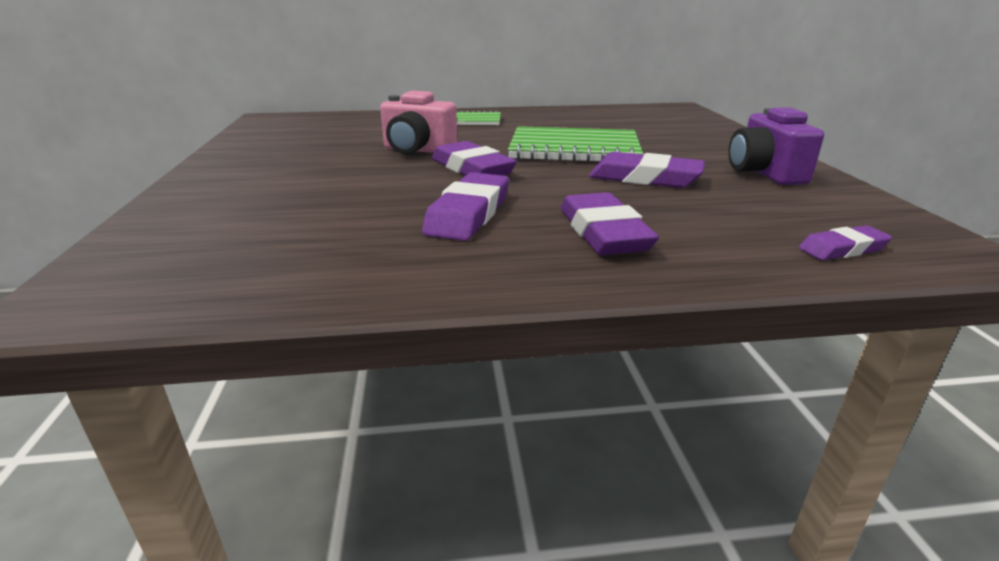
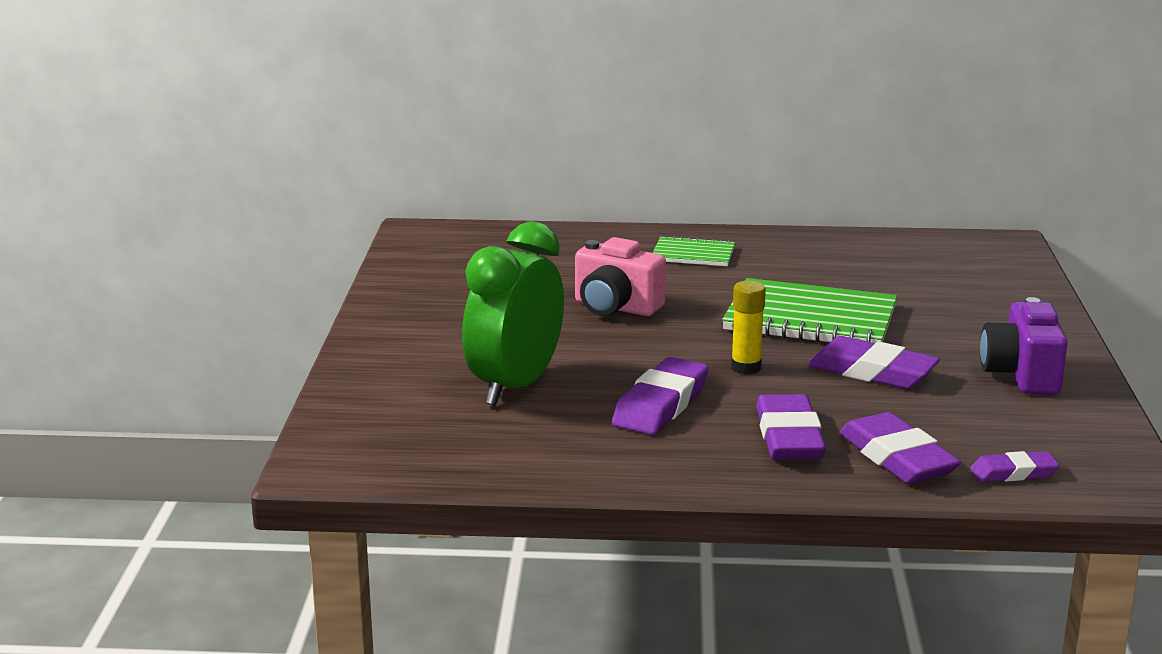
camera: 10 degrees right, 5 degrees down
(324, 208) = (515, 387): none -> green clock
(472, 168) = (676, 342): purple eraser -> purple eraser (897, 458)
(537, 182) = (746, 368): none -> yellow glue stick

